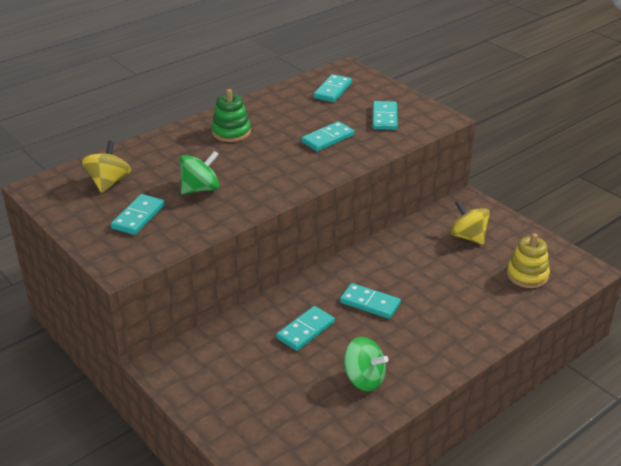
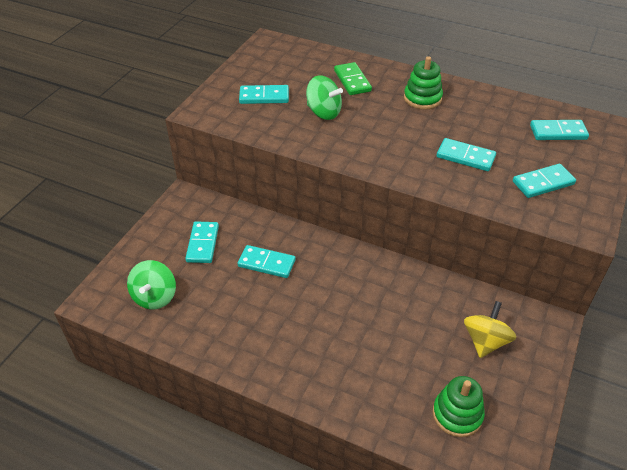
camera: 65 degrees right, 10 degrees up
(109, 182) = (298, 67): yellow spinning top -> none
(166, 159) = (352, 81): none -> green domino
(364, 379) = (225, 322): green spinning top -> green spinning top (155, 297)
(370, 303) = (328, 294): turquoise domino -> turquoise domino (203, 244)
(527, 275) = (457, 414): yellow stacking toy -> green stacking toy

